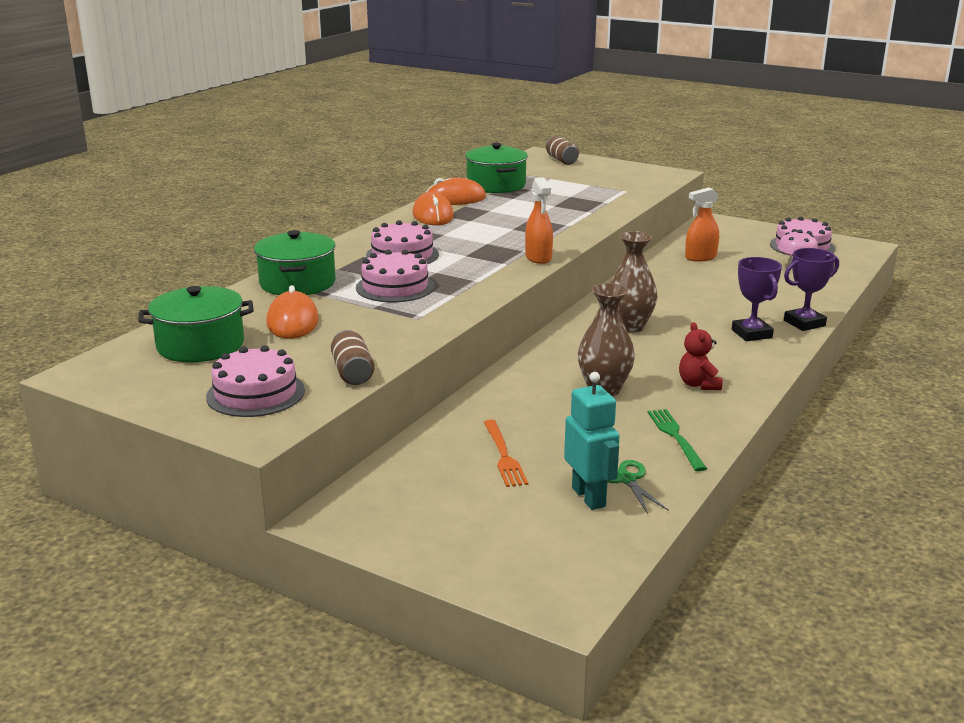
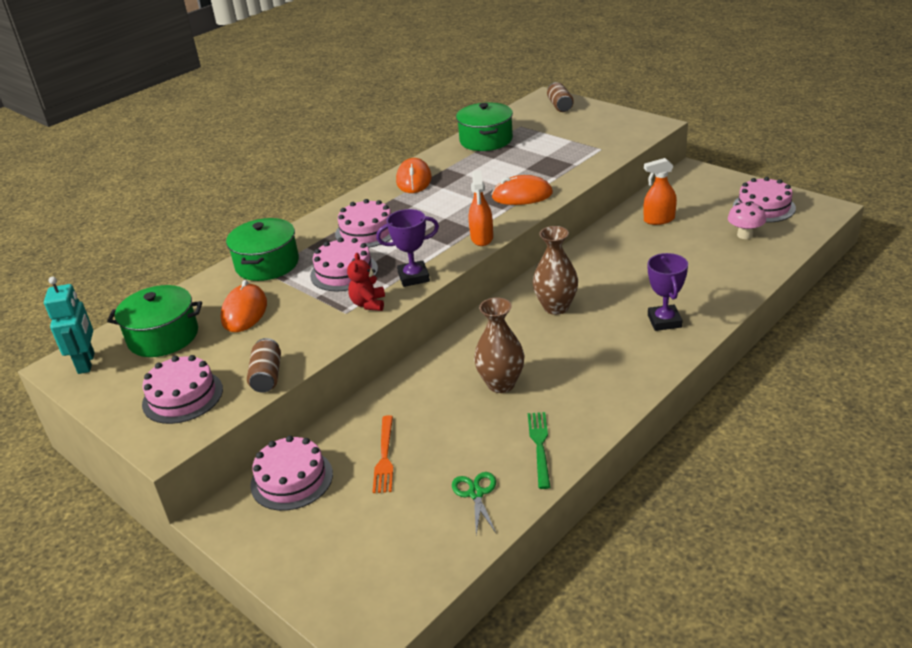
camera: 15 degrees right, 10 degrees up
(401, 481) = (291, 479): none -> pink cake
(455, 199) = (442, 158): orange mouse -> orange mouse (522, 195)
(589, 497) = (436, 511): turquoise robot -> turquoise robot (87, 363)
(698, 384) = (587, 383): red teddy bear -> red teddy bear (368, 304)
(804, 323) = (721, 310): purple trophy -> purple trophy (413, 277)

